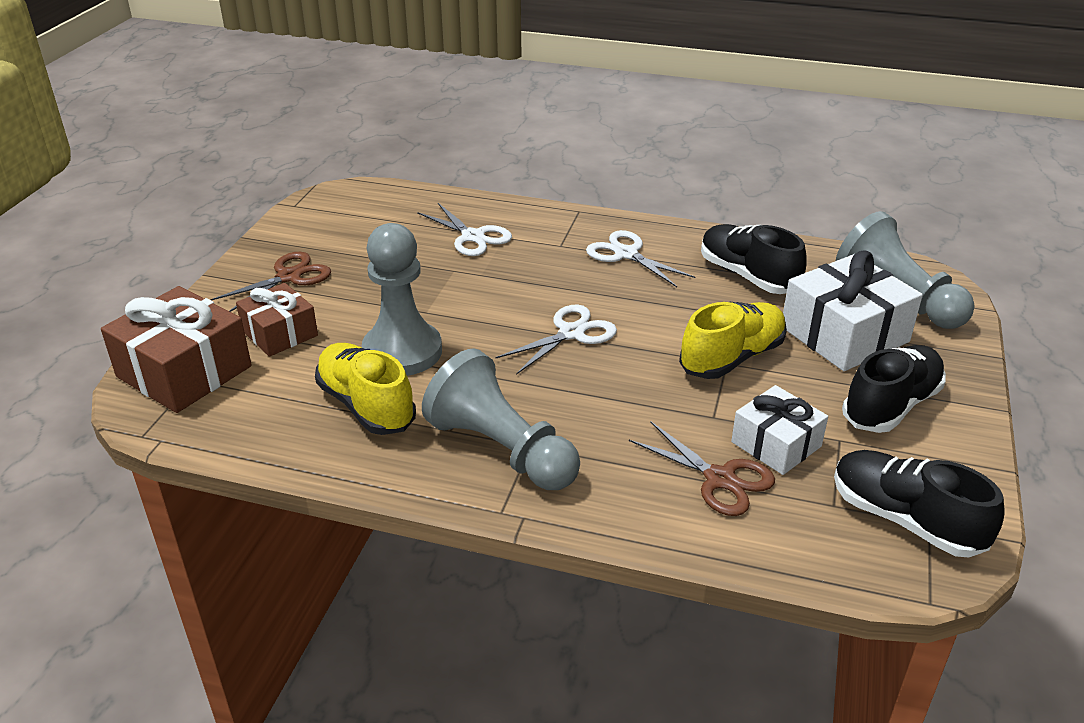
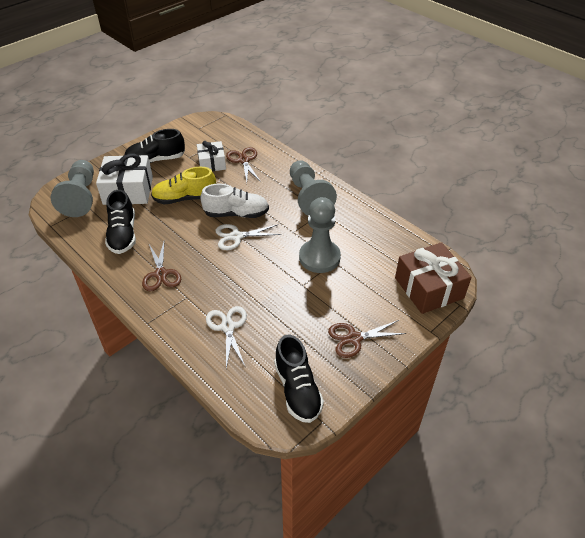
camera: 150 degrees left, 10 degrees up
(280, 333) = (374, 294): brown gift -> none
(366, 405) = (350, 235): yellow shoe -> none
(611, 366) = (236, 214): none -> white shoe
(626, 254) = (161, 274): white scissors -> brown scissors
(905, 520) = (204, 131): black shoe -> black shoe (297, 389)

